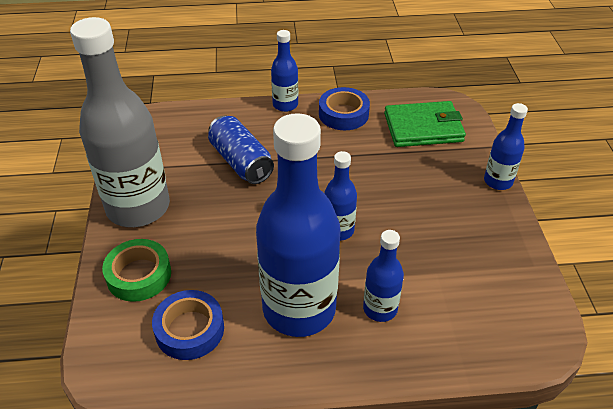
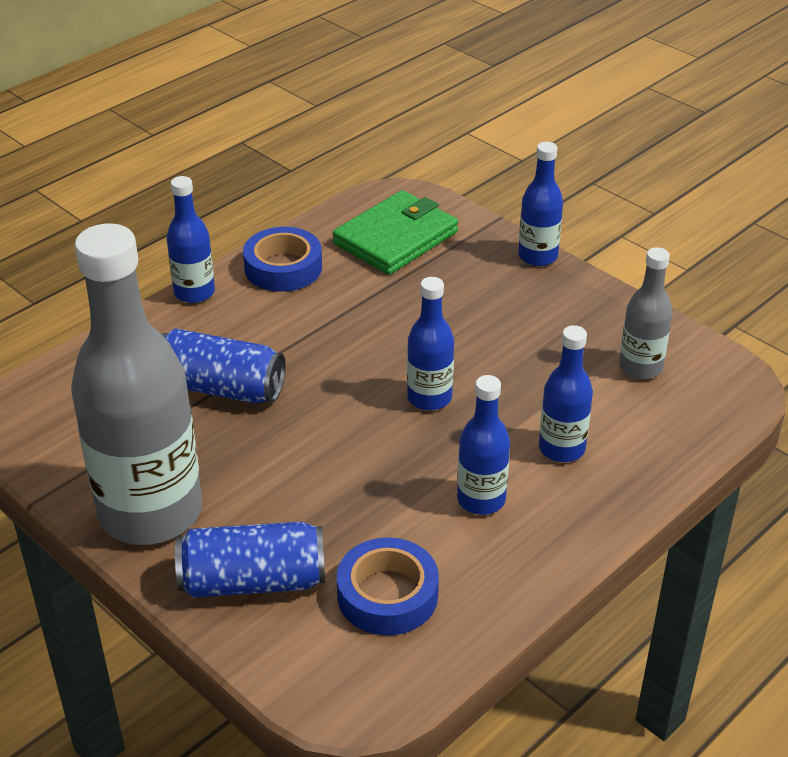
camera: 40 degrees left, 5 degrees down
(139, 275) = (253, 581): green tape -> blue can
(299, 309) = (481, 500): blue bottle -> blue bottle, size x0.47
(488, 288) = (640, 367): none -> grey bottle

